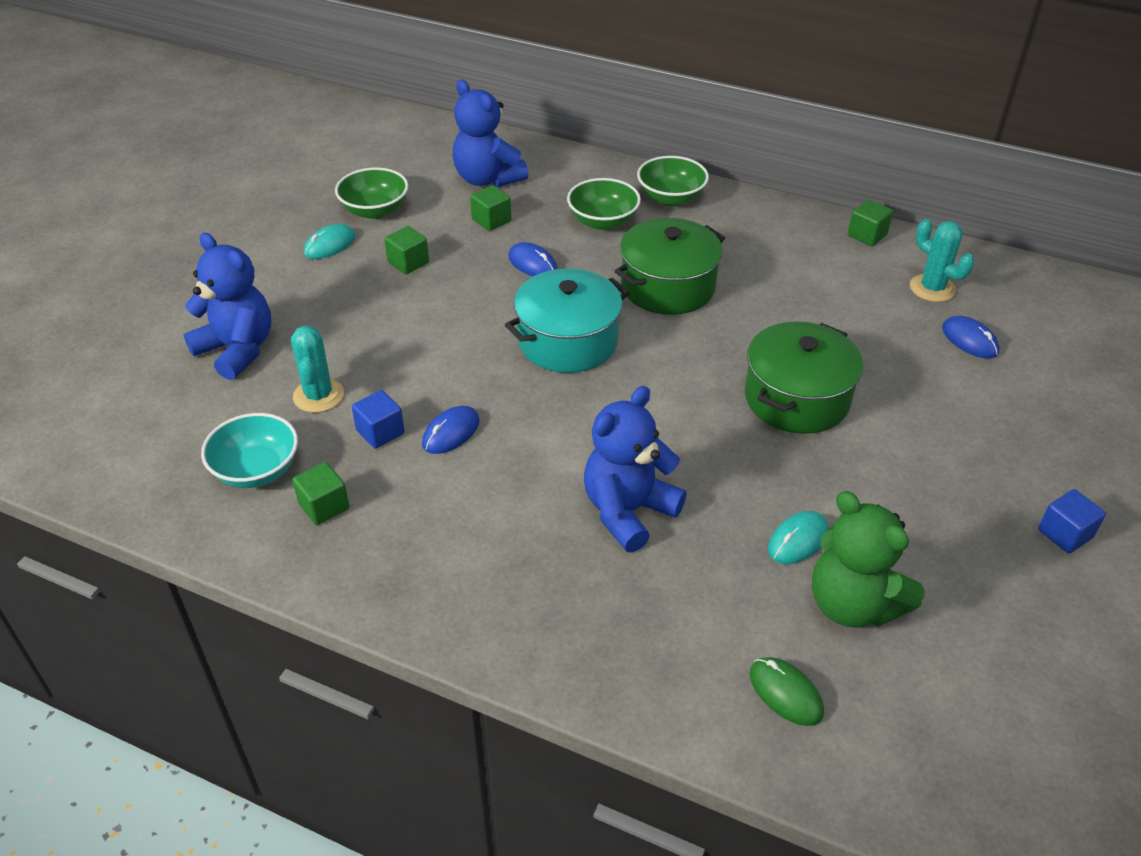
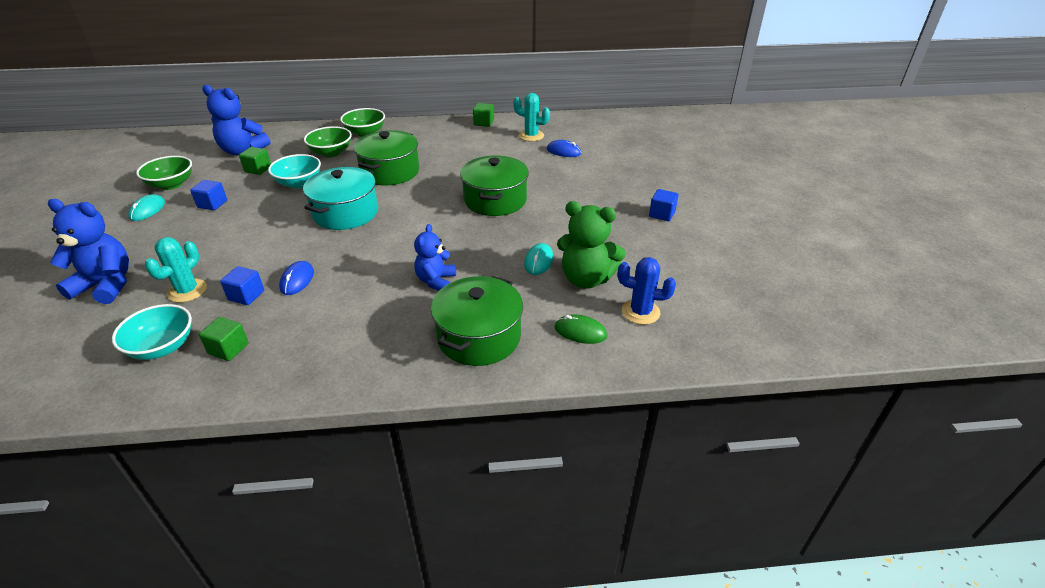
camera: 30 degrees left, 5 degrees down
(318, 396) = (187, 291): turquoise cactus -> turquoise cactus turned 60 degrees clockwise
(408, 262) = (212, 204): green cube -> blue cube
(532, 264) = (299, 183): blue mouse -> turquoise bowl
(628, 511) = (436, 281): blue teddy bear -> blue teddy bear, size x0.65
(635, 632) = (479, 337): none -> green pot
(903, 703) = (640, 312): none -> blue cactus

